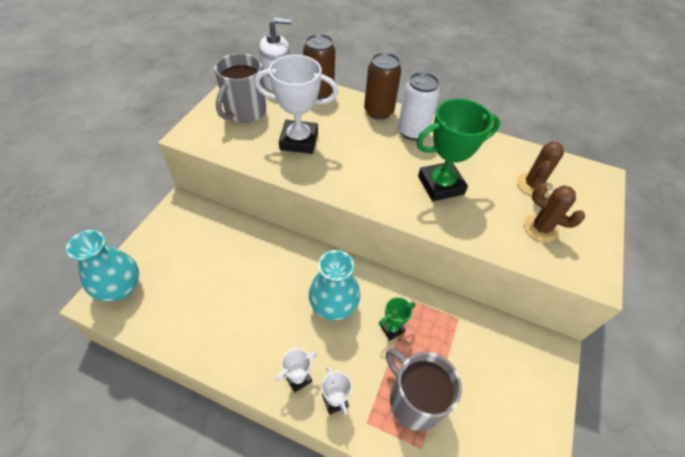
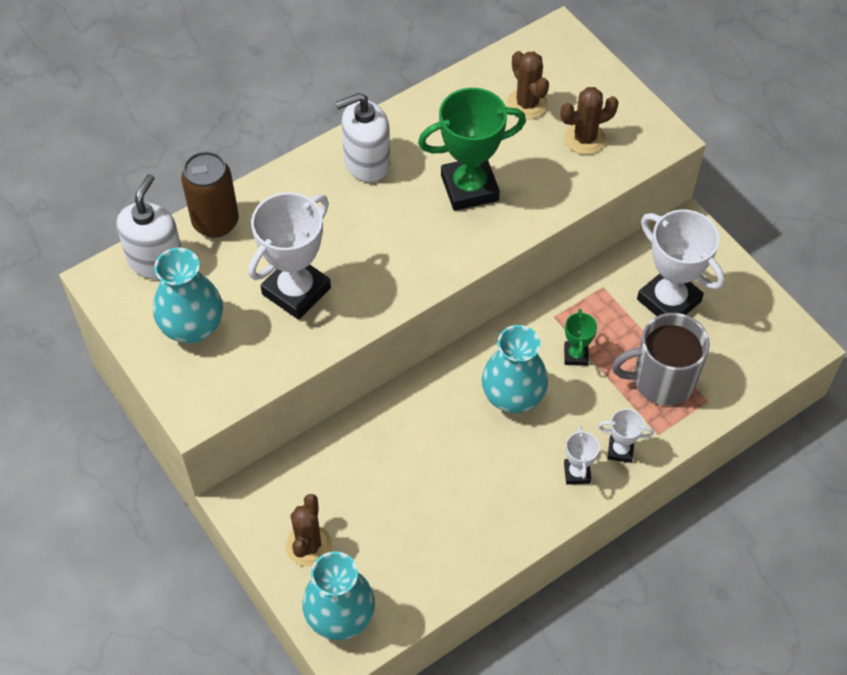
camera: 55 degrees left, 5 degrees up
(165, 249) = (309, 545): none -> brown cactus
(245, 112) = (192, 327): grey mug -> turquoise vase
(378, 111) = (304, 176): brown can -> none
(412, 132) = (366, 162): white can -> white soap dispenser
(440, 185) = (469, 188): green trophy -> green trophy turned 60 degrees clockwise
(484, 369) = (668, 300): none -> white trophy

